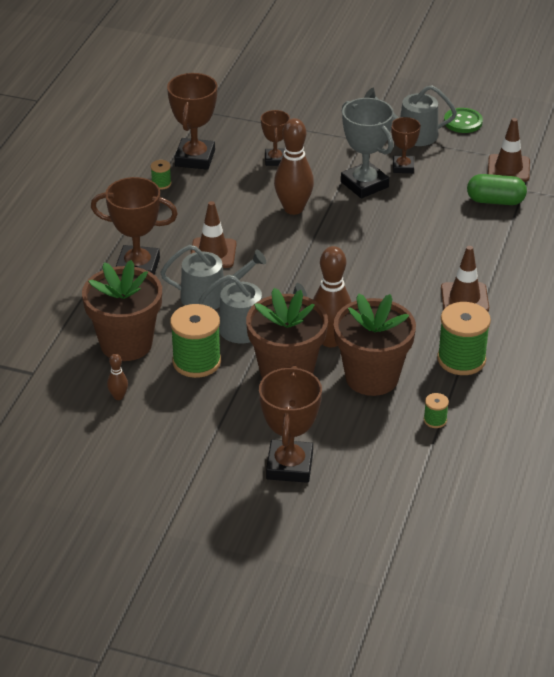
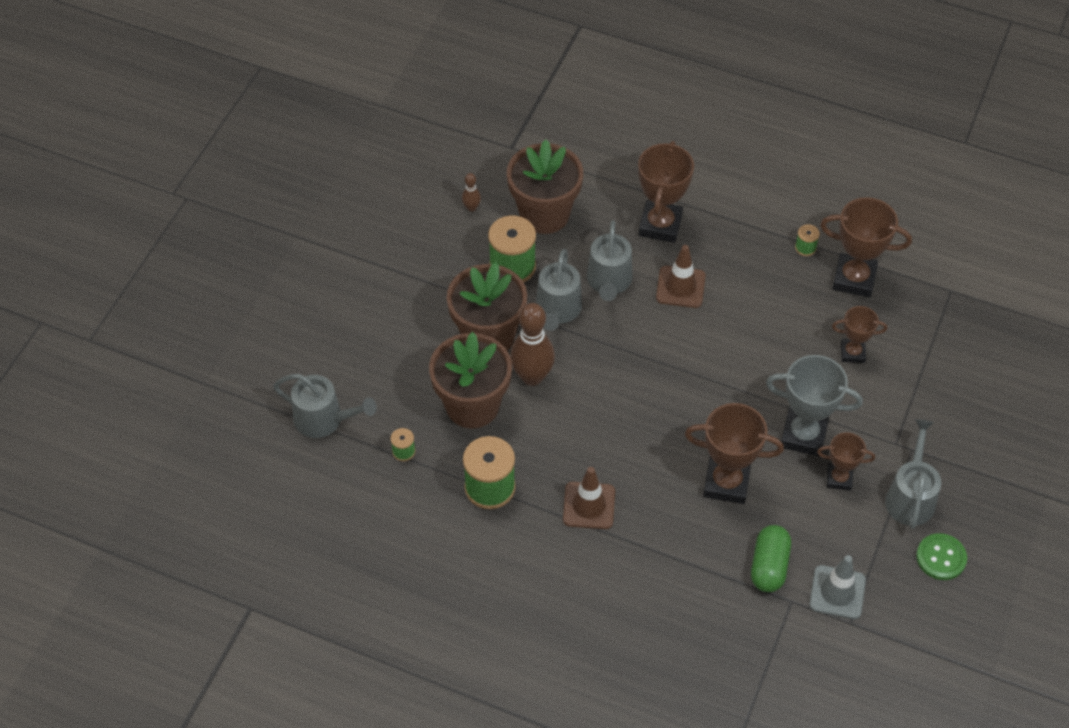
camera: 95 degrees right, 15 degrees up
(289, 466) = (361, 329): brown trophy -> brown trophy (726, 483)
(293, 208) = (757, 363): brown bowling pin -> none
(364, 184) = (803, 435): grey trophy -> grey trophy turned 45 degrees clockwise
(409, 482) = (324, 419): none -> grey watering can
(508, 168) = (837, 592): brown traffic cone -> grey traffic cone

